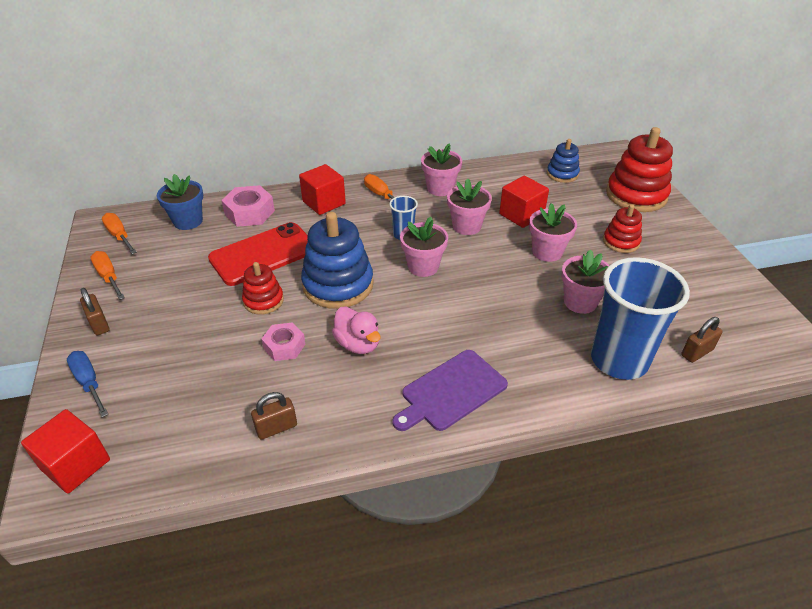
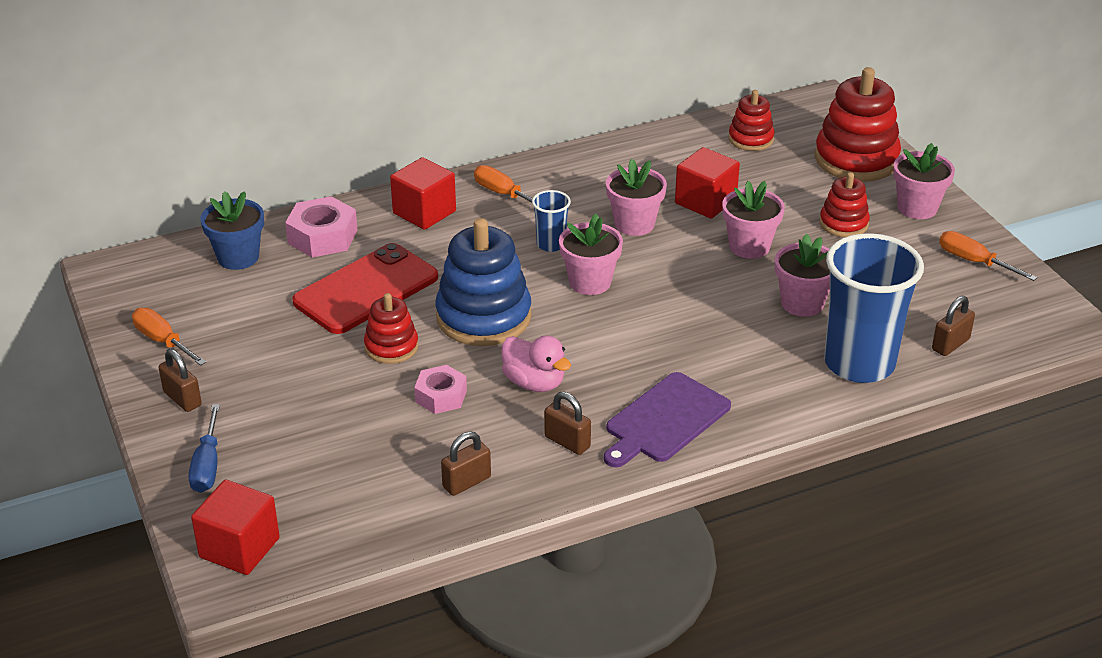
camera: 10 degrees left, 5 degrees down
(89, 383) = (207, 465): blue screwdriver -> blue screwdriver turned 135 degrees counterclockwise
(119, 236) = (149, 287): orange screwdriver -> orange screwdriver (974, 262)
(368, 401) = (567, 442): none -> brown padlock
(440, 188) = (584, 176): pink flower pot -> pink flower pot (917, 208)
(562, 174) = (750, 139): blue stacking toy -> red stacking toy

